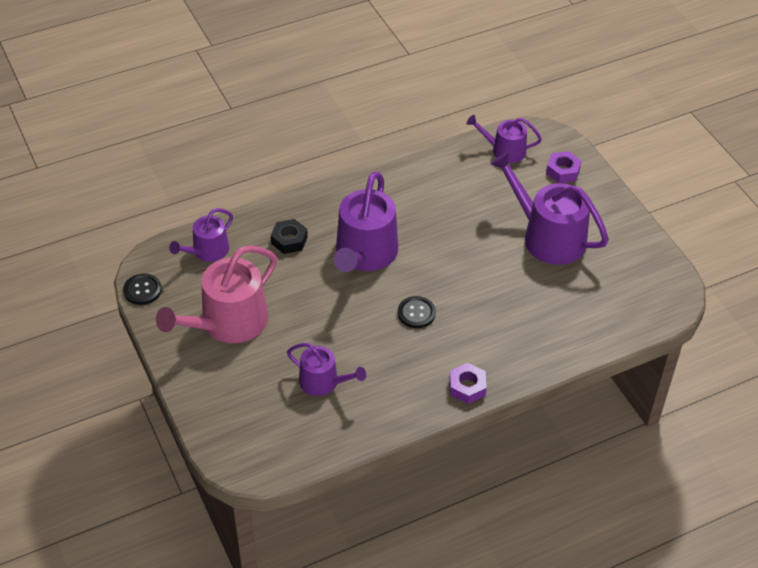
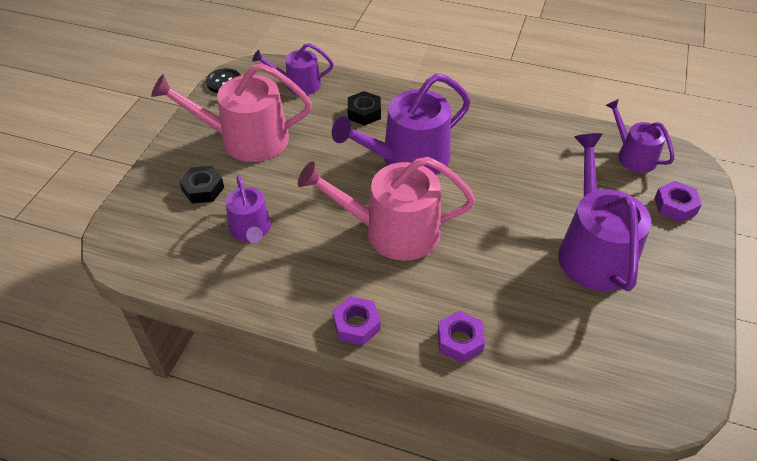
camera: 45 degrees right, 0 degrees up
(248, 381) = (203, 189): none -> black nut
(416, 313) = (392, 231): black button -> pink watering can
(535, 349) = (460, 341): none -> purple nut

